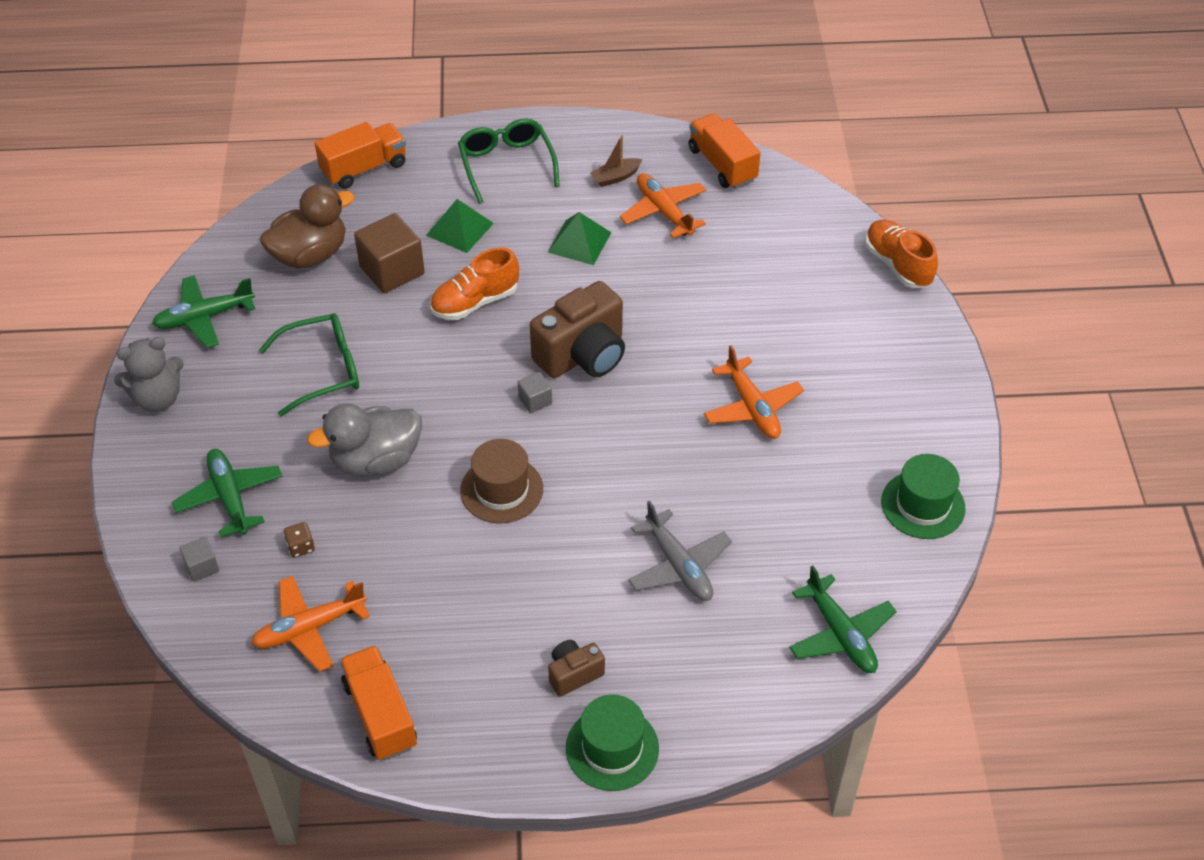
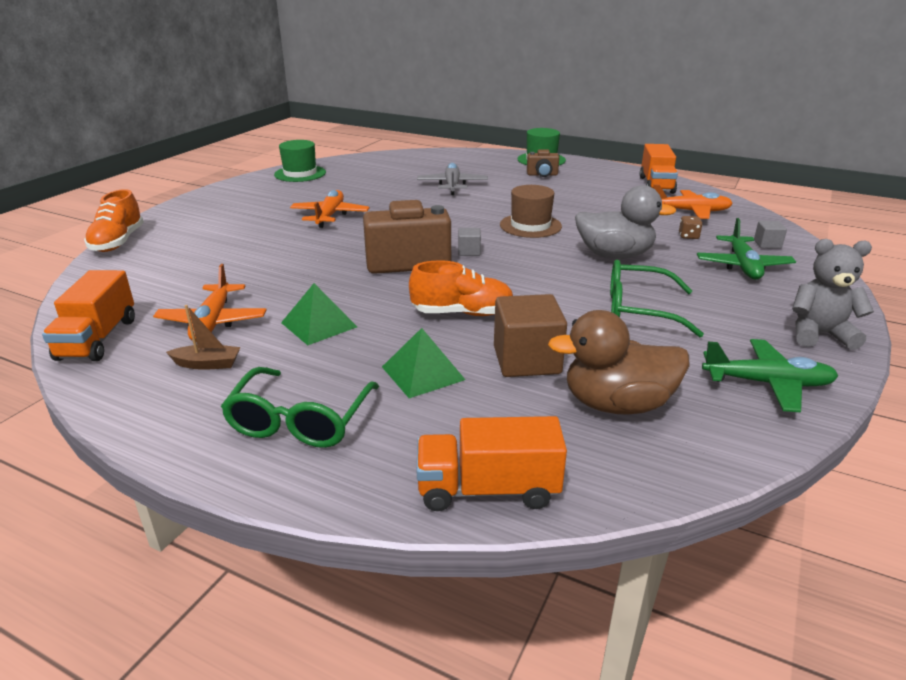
camera: 150 degrees left, 20 degrees down
(840, 634) = (400, 159): green plane -> none

